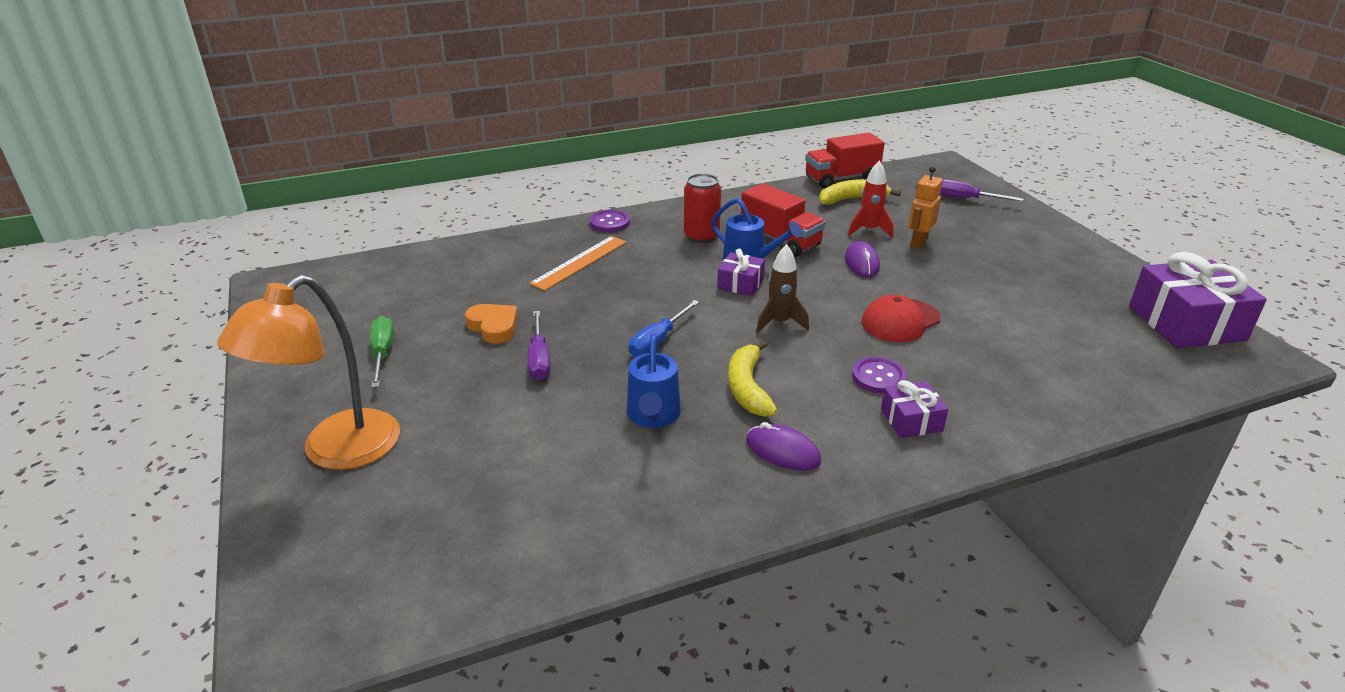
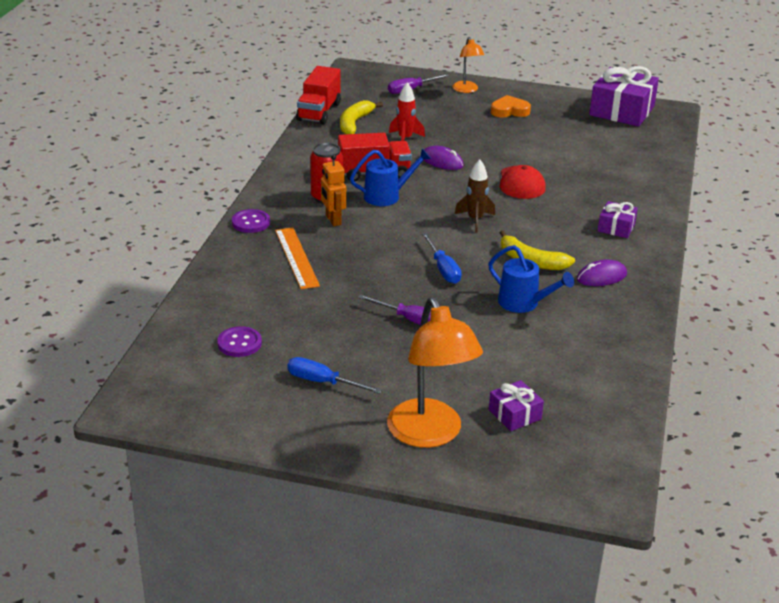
camera: 55 degrees left, 0 degrees up
(382, 354) = (323, 382): green screwdriver -> blue screwdriver
(494, 327) = (344, 324): orange heart -> orange heart (509, 111)
(740, 283) = (411, 212): purple gift -> purple gift (515, 414)
(878, 377) = (568, 217): purple button -> purple button (239, 343)
(918, 243) = (443, 132): orange robot -> orange robot (333, 220)
(1025, 223) = (467, 90): none -> orange lamp

